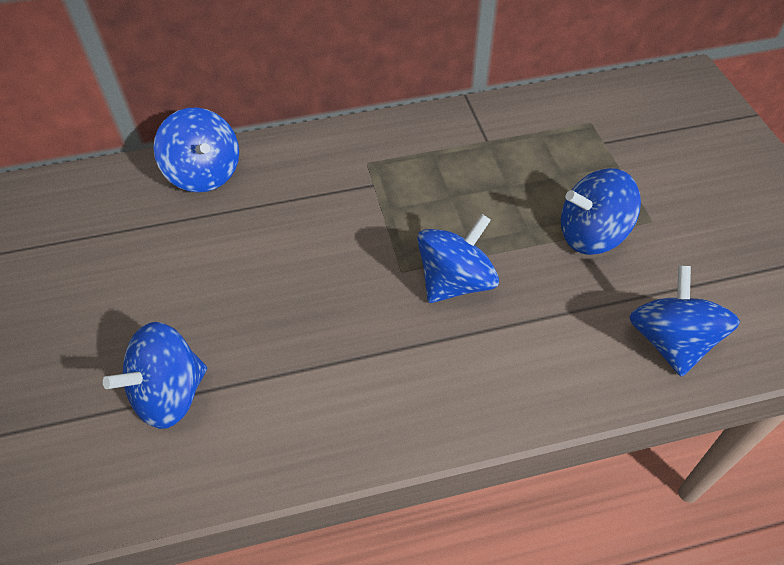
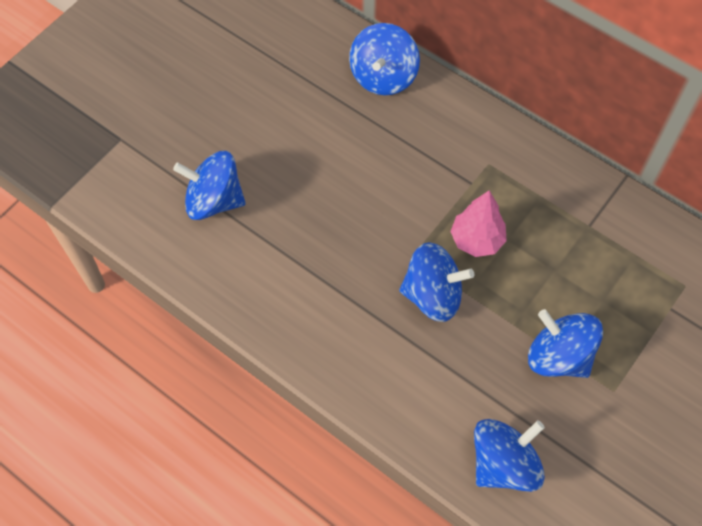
camera: 50 degrees right, 10 degrees up
(430, 216) = (476, 240): none -> pink tree

